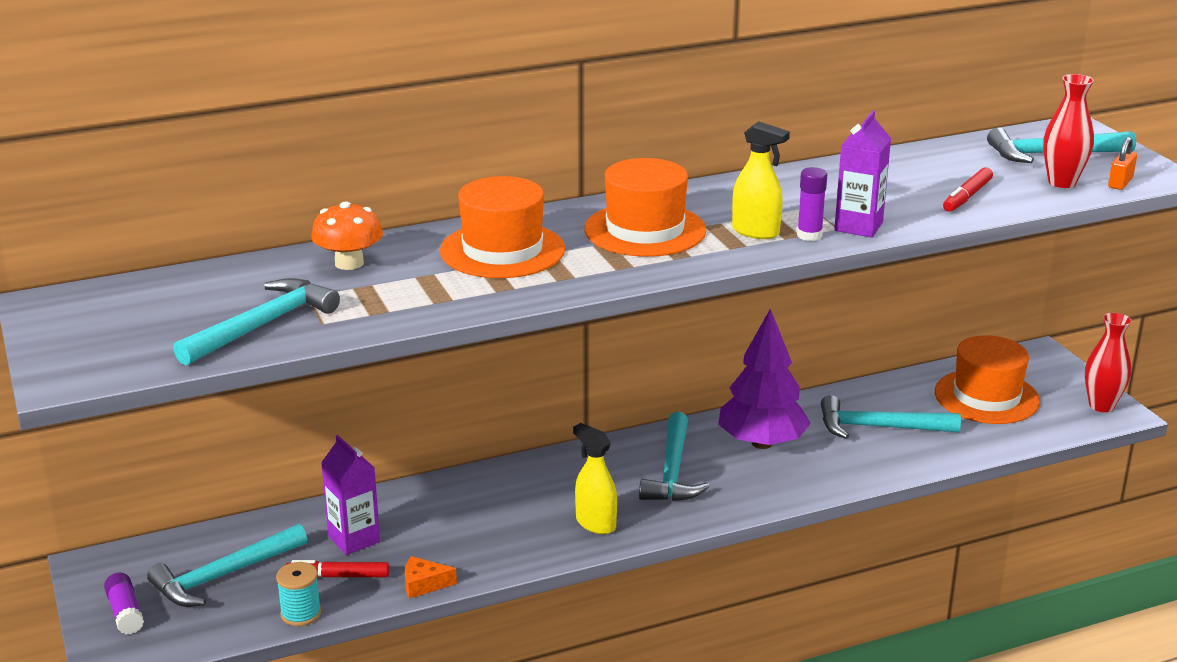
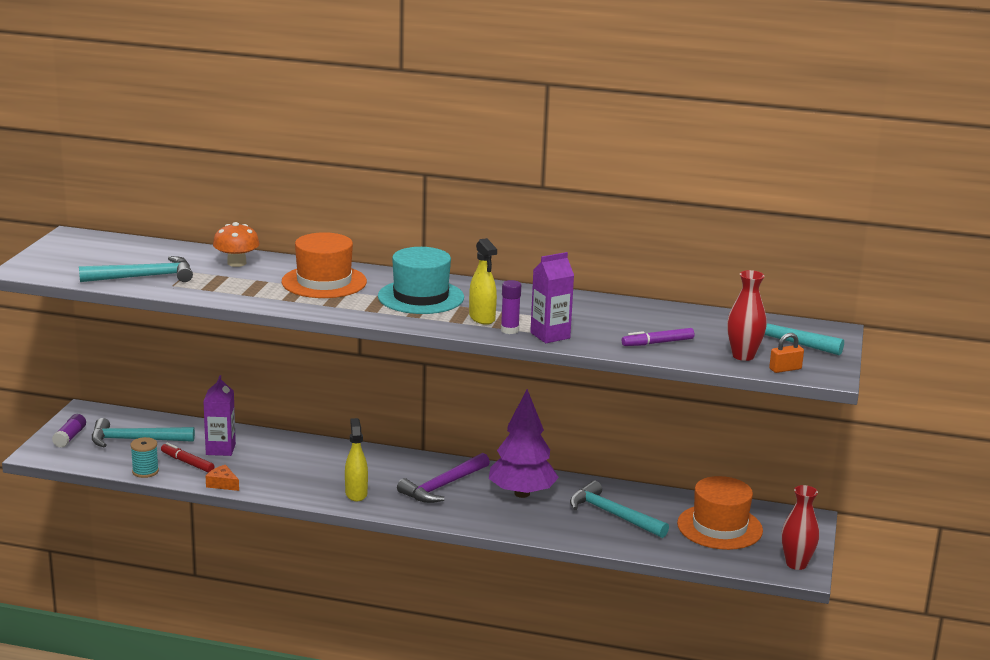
camera: 35 degrees right, 5 degrees down
(645, 230) = (421, 297): orange hat -> turquoise hat
(672, 471) = (443, 486): turquoise hammer -> purple hammer
(967, 196) = (657, 343): red marker -> purple marker

